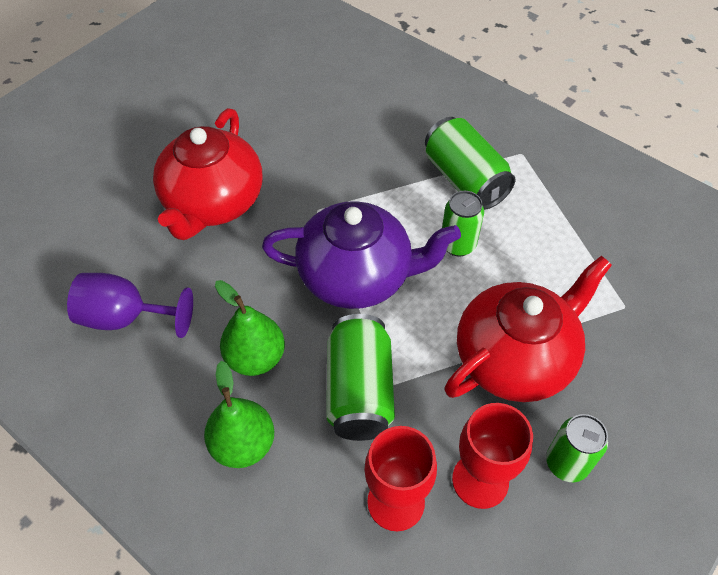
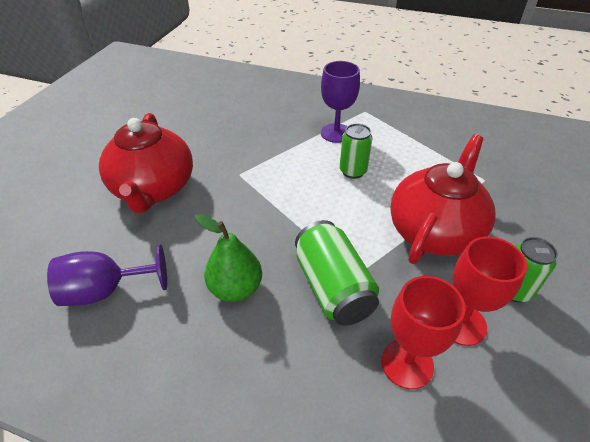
camera: 20 degrees left, 10 degrees down
(243, 444) = (255, 361): green pear -> none
(357, 277) = (291, 209): purple teapot -> none
(465, 180) = (336, 133): green can -> purple goblet

